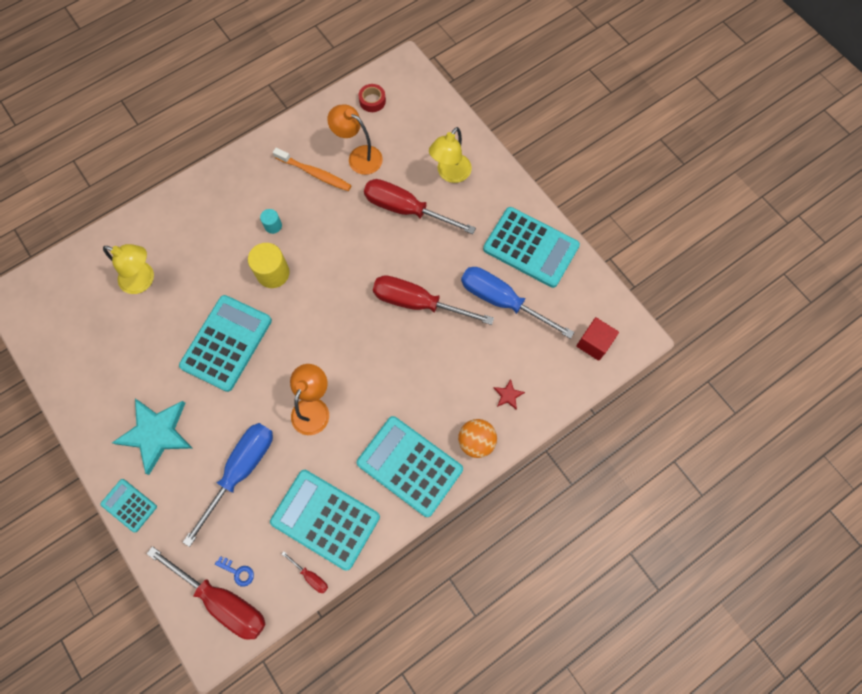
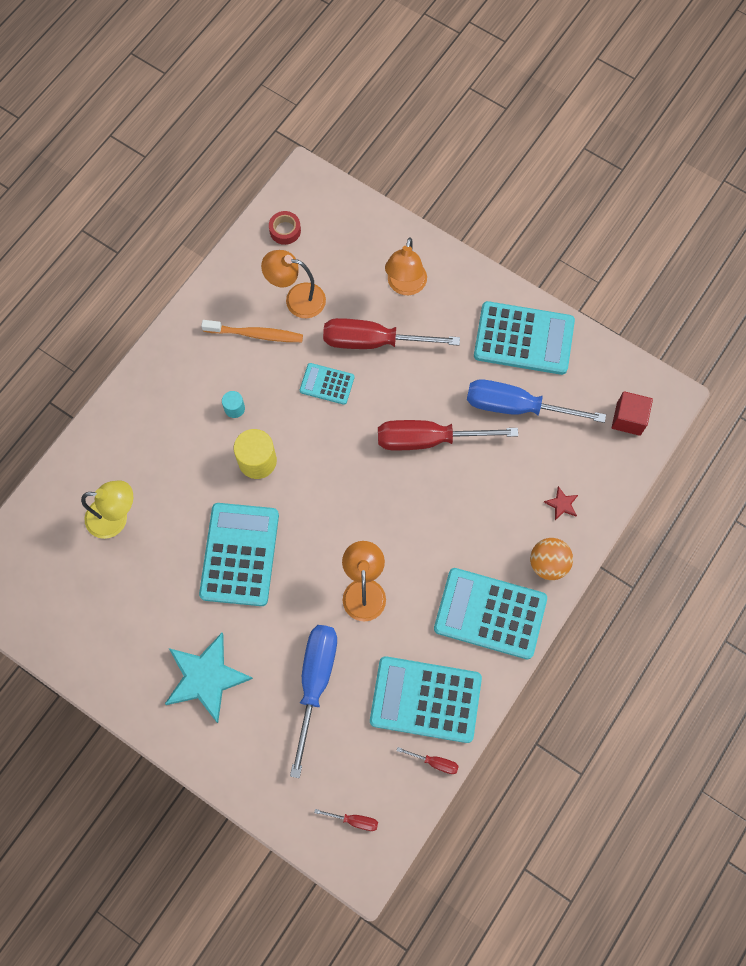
camera: 20 degrees left, 0 degrees up
(129, 505) = (211, 762): turquoise calculator -> turquoise calculator (327, 384)
(223, 600) = (354, 820): red screwdriver -> red screwdriver, size x0.42
(238, 572) = (357, 786): blue key -> none
(450, 174) = (405, 286): yellow lamp -> orange lamp

